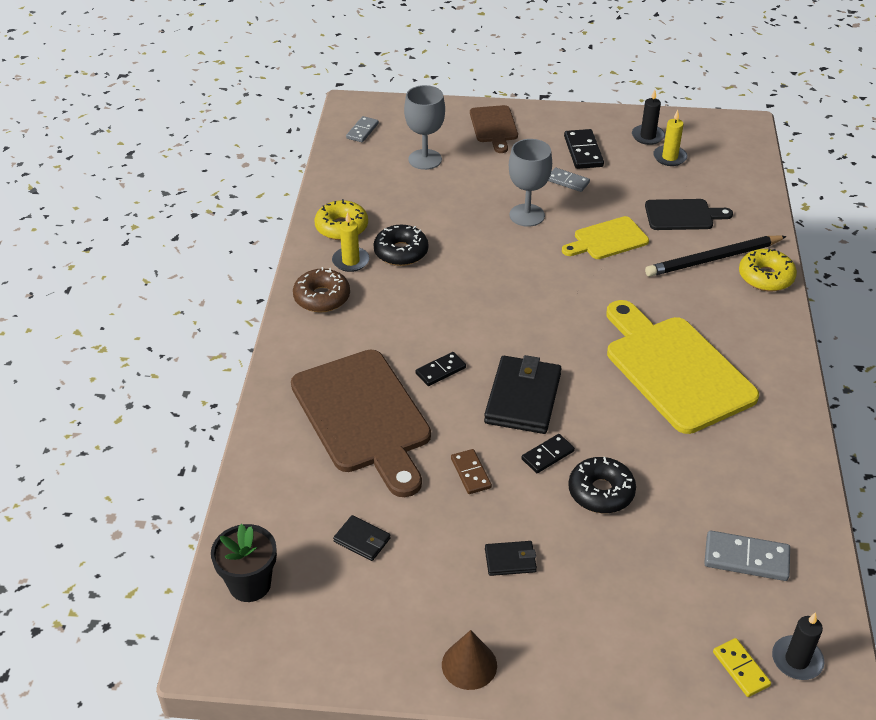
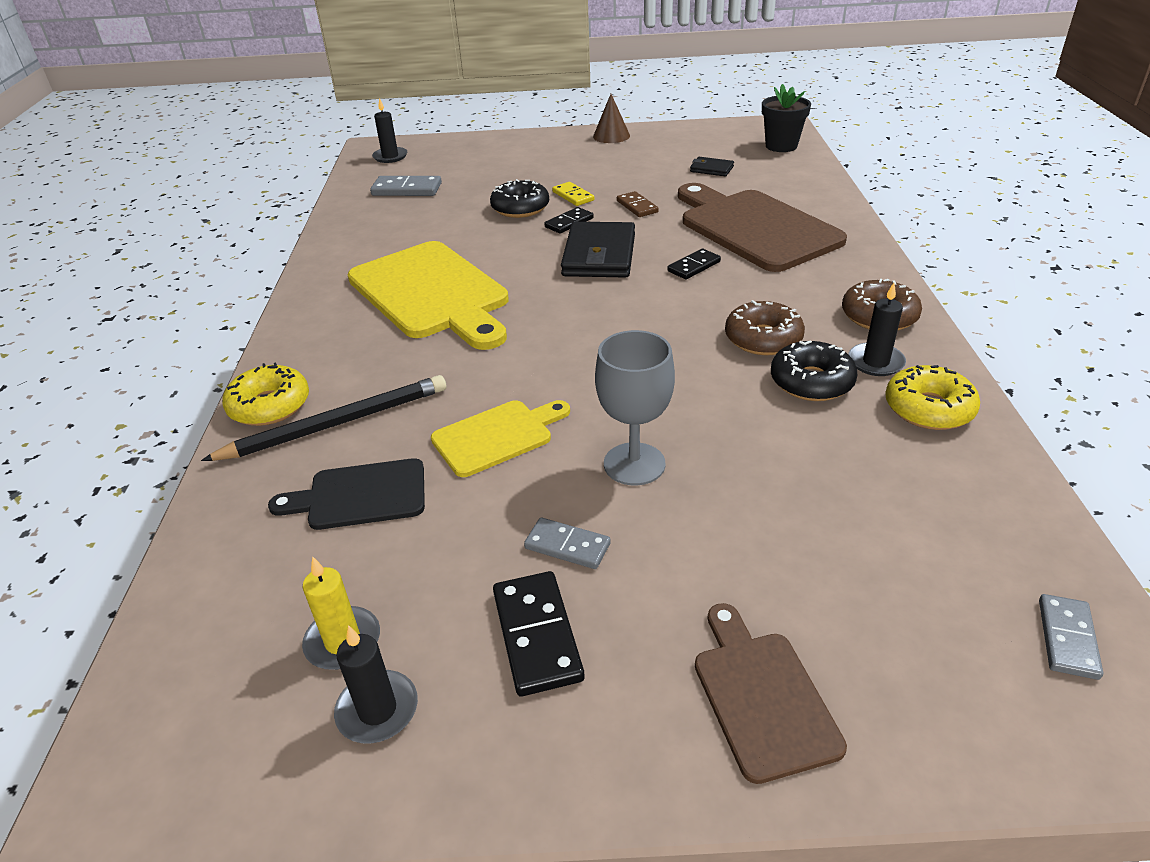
camera: 175 degrees right, 5 degrees down
(350, 261) = (875, 362): yellow candle -> black candle
(416, 289) = (763, 339): none -> brown donut
(425, 159) = (873, 568): grey goblet -> none
(510, 560) = (592, 172): black wallet -> none
(740, 669) = (430, 151): yellow domino -> yellow domino (573, 196)

